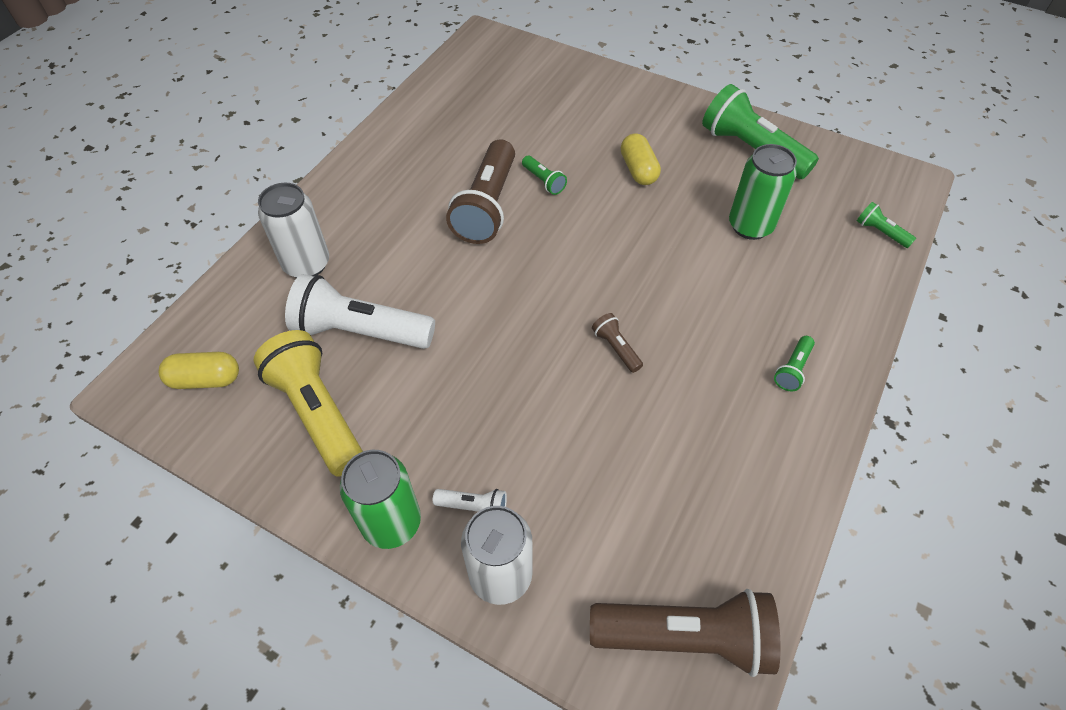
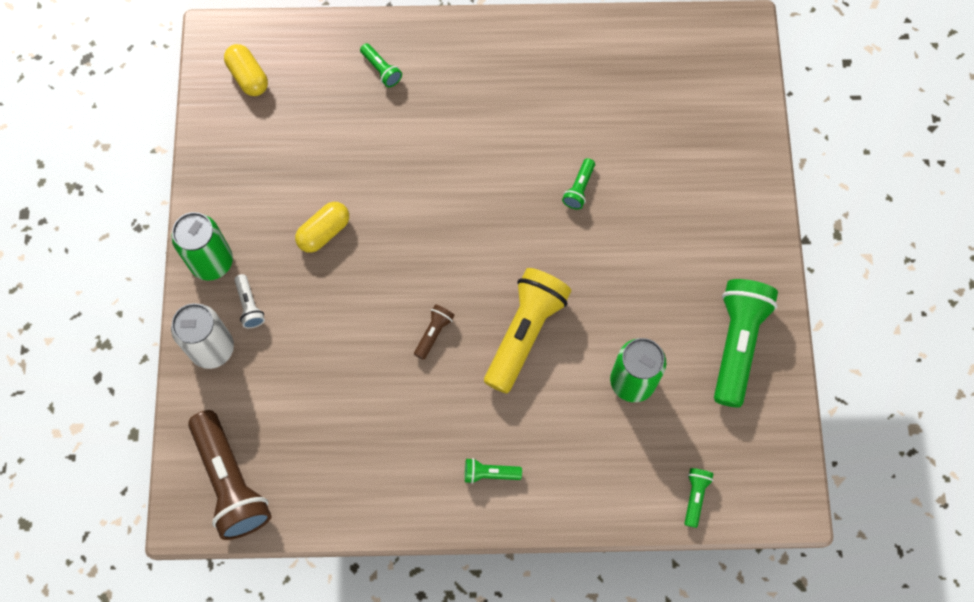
camera: 60 degrees right, 15 degrees up
(307, 264) = (381, 70): white can -> green flashlight
(318, 412) = (263, 164): yellow flashlight -> yellow flashlight (525, 333)
(360, 331) = (344, 147): white flashlight -> none
(487, 206) = (521, 161): brown flashlight -> none
(638, 170) = (644, 258): yellow capsule -> yellow capsule (324, 232)

